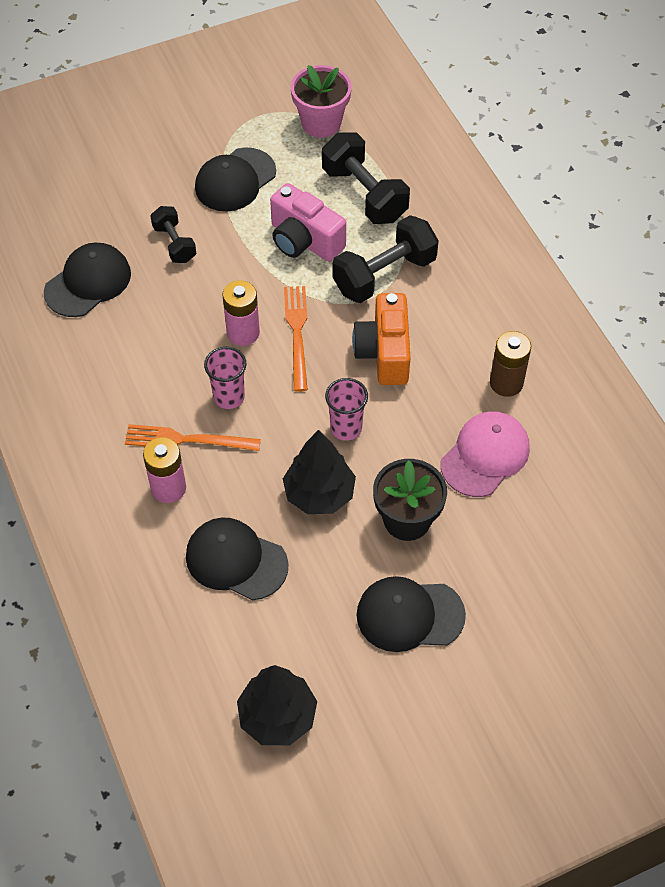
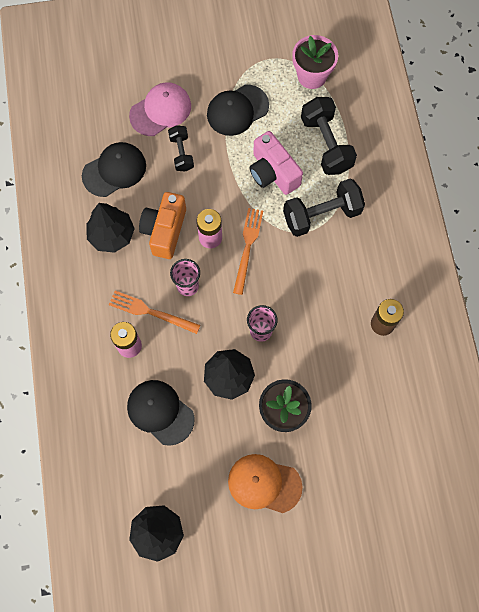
camera: 15 degrees right, 15 degrees up
(106, 359) = (112, 235): none -> black tree
(384, 352) = (304, 278): orange camera -> orange camera (164, 231)
(409, 615) = (264, 483): black cap -> orange cap
(485, 455) = (350, 377): pink cap -> pink cap (160, 110)

